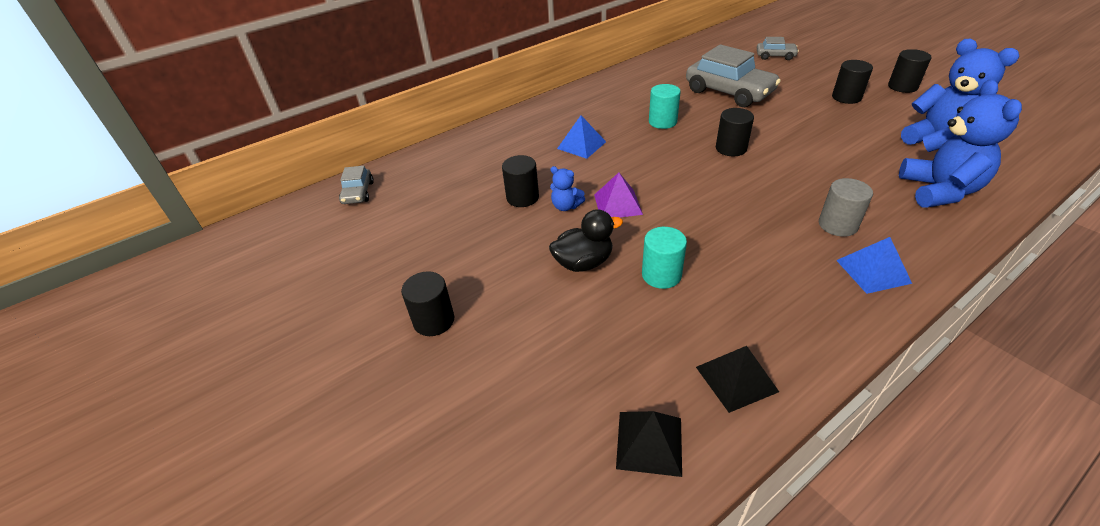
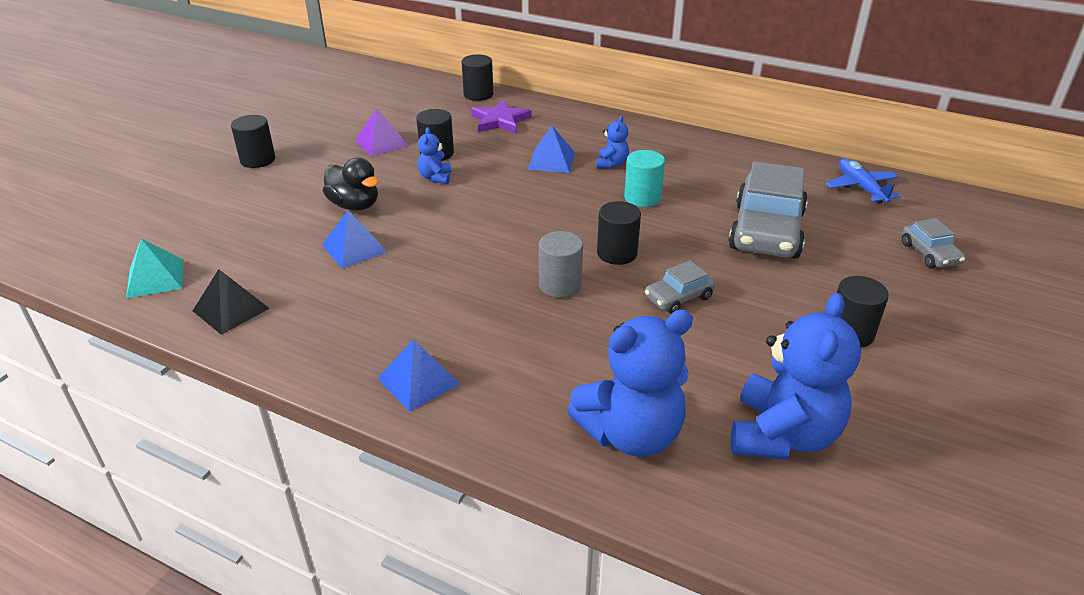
camera: 60 degrees right, 5 degrees down
(358, 193) = (400, 83): grey car -> grey car (678, 297)
(492, 154) = (500, 121): none -> purple star
(606, 122) = (611, 164): none -> blue teddy bear
(618, 204) = (455, 203): purple pyramid -> purple pyramid (381, 143)
(649, 443) = (155, 278): black pyramid -> turquoise pyramid
(661, 275) = (354, 248): turquoise cylinder -> blue pyramid
(695, 53) = (860, 187): none -> blue plane
(837, 225) = (497, 349): grey cylinder -> grey cylinder (560, 285)
(902, 86) = (952, 390): black cylinder -> black cylinder (478, 94)

